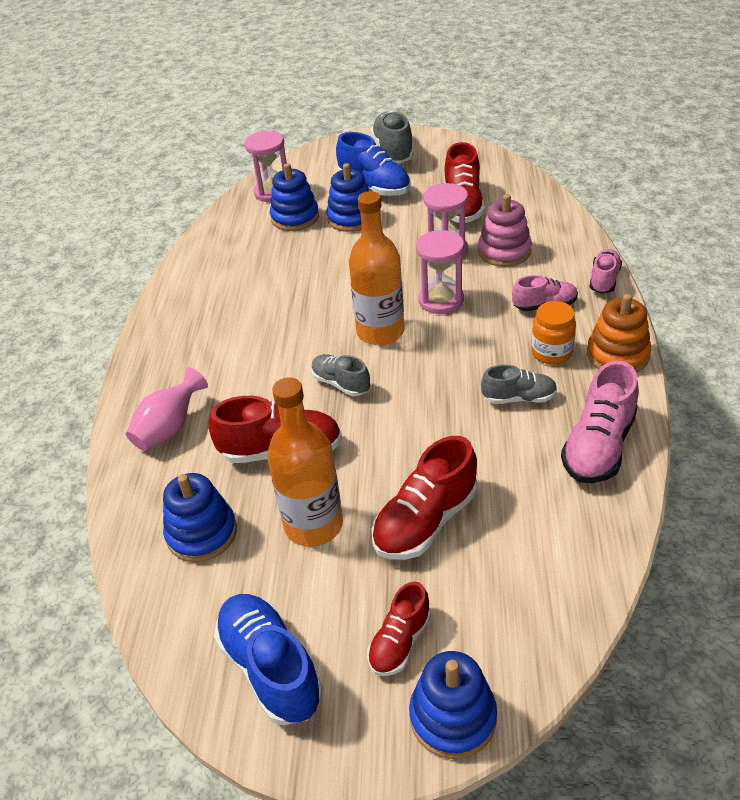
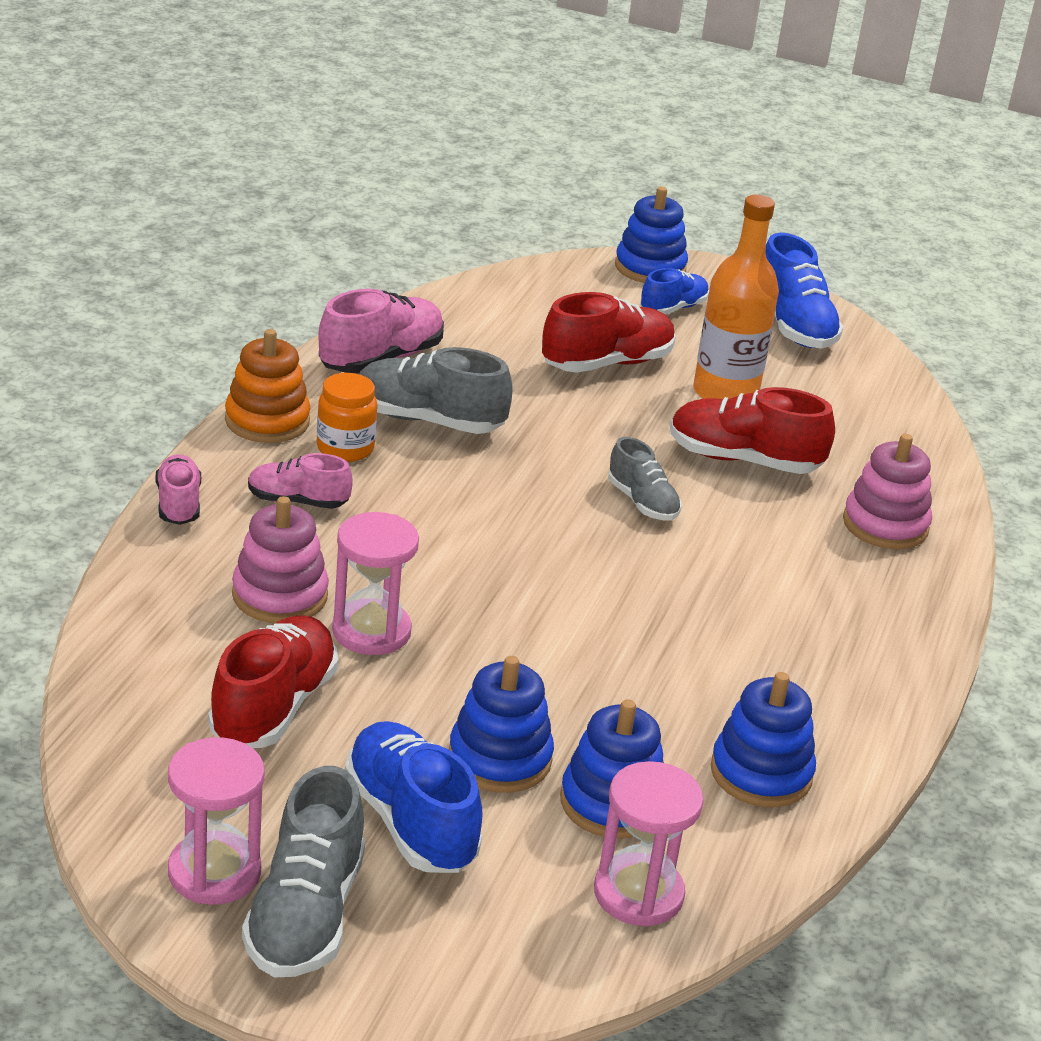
camera: 170 degrees left, 10 degrees down
(169, 428) = (885, 525): pink vase -> pink stacking toy
(202, 533) = (849, 422): blue stacking toy -> blue stacking toy (761, 773)
(380, 332) = (556, 545): orange bottle -> none
(400, 642) = (673, 308): red shoe -> blue shoe
(441, 300) = (439, 557): pink hourglass -> pink hourglass (214, 872)
(519, 398) = (428, 420): grey shoe -> grey shoe, size x1.64
(604, 280) = (178, 504): pink shoe -> pink shoe turned 135 degrees clockwise

